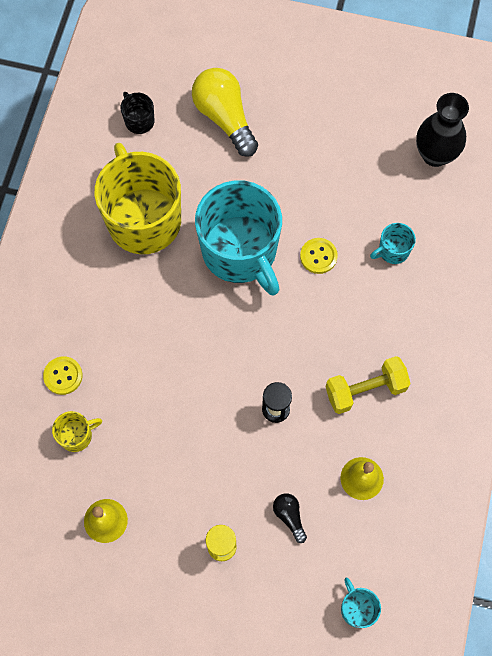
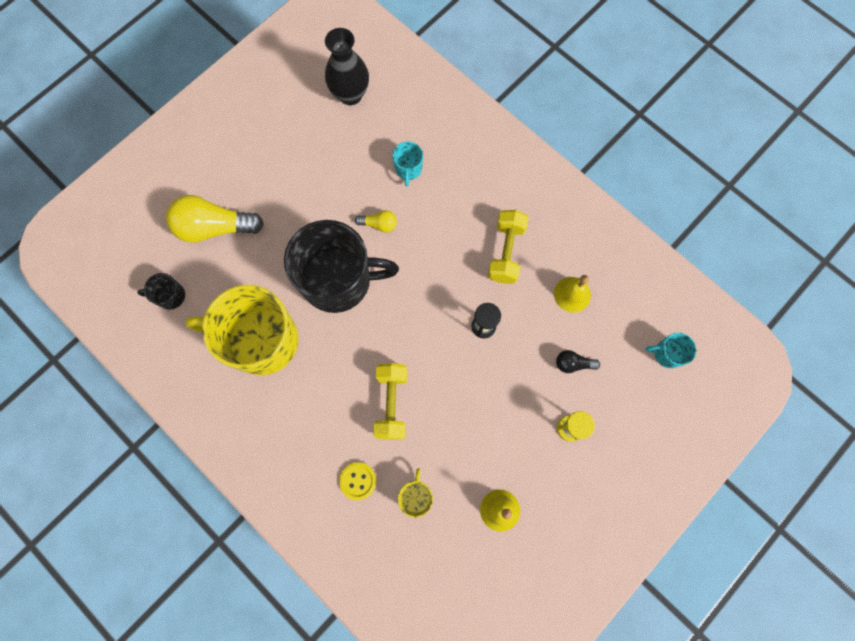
camera: 60 degrees left, 5 degrees up
(151, 365) = (391, 403): none -> yellow dumbbell
(240, 252) = (338, 280): turquoise mug -> black mug
(318, 256) = (379, 224): yellow button -> yellow light bulb

